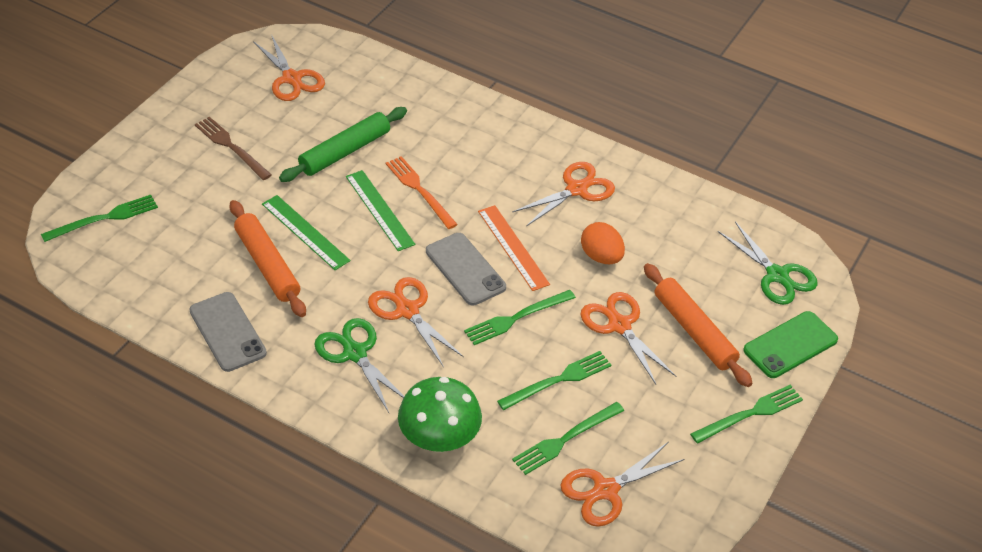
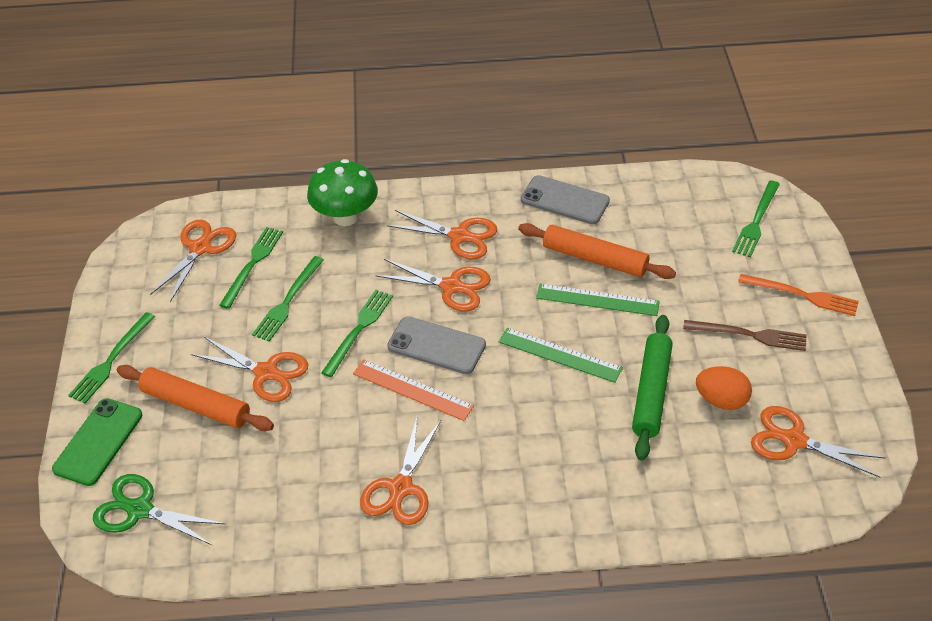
camera: 150 degrees right, 0 degrees up
(355, 353) = (459, 236): green scissors -> orange scissors
(419, 190) = (545, 395): orange fork -> orange fork (802, 295)
(601, 257) = (325, 428): orange egg -> orange egg (721, 400)

